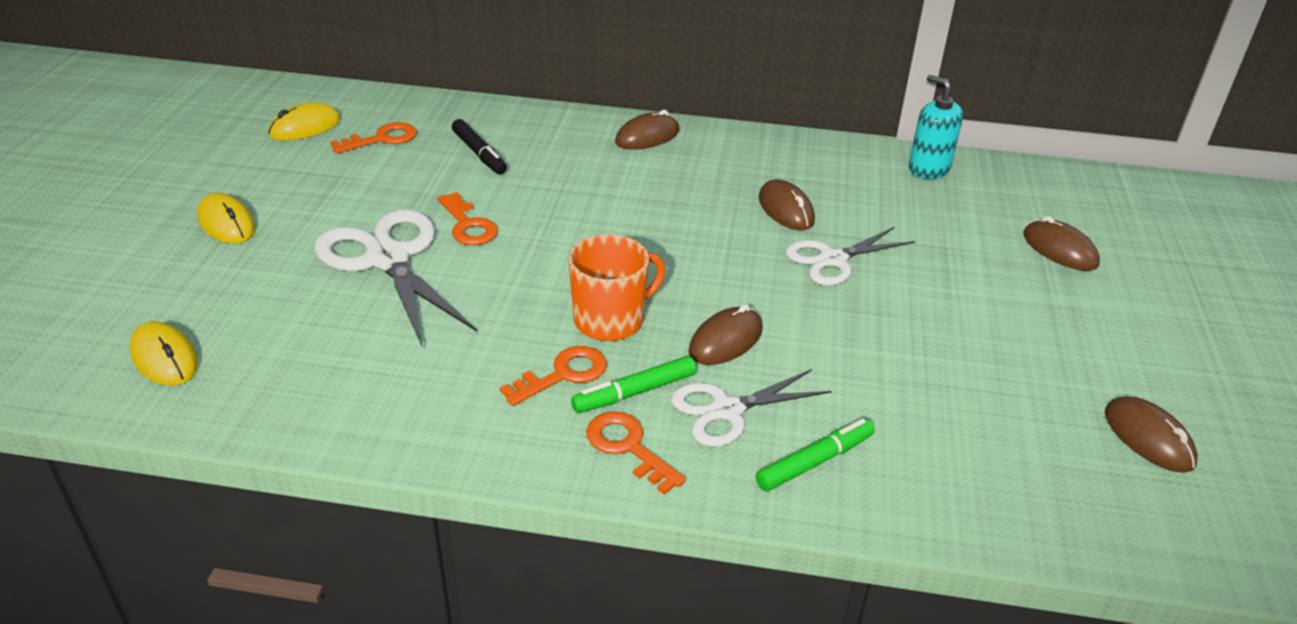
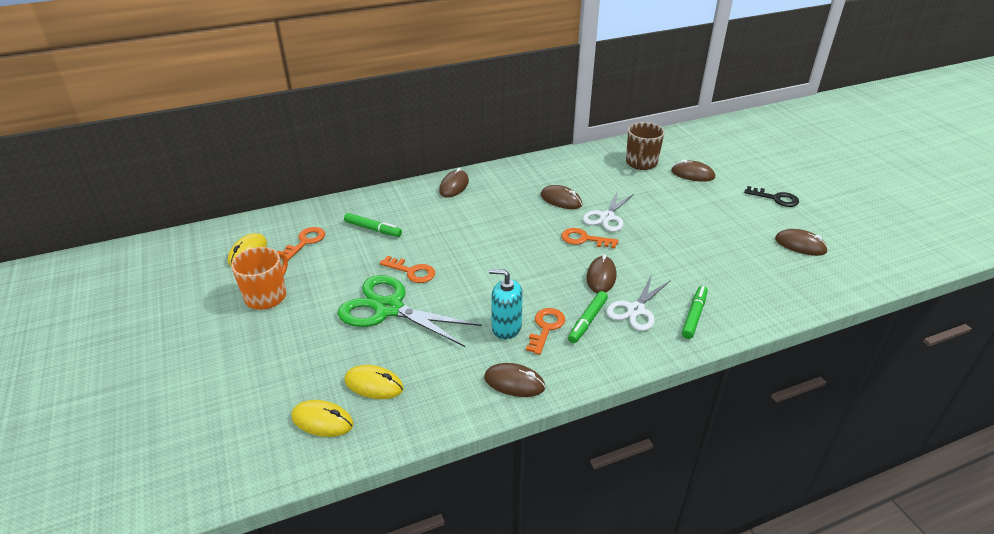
camera: 30 degrees left, 0 degrees up
(227, 223) = (266, 329): yellow mouse -> yellow mouse (374, 384)
(388, 259) = (389, 308): white scissors -> green scissors
(437, 426) = (514, 382): none -> brown mouse
(479, 153) = (372, 229): black marker -> green marker
(610, 320) = (539, 290): orange mug -> orange mug (266, 296)
(628, 447) = (612, 348): orange key -> orange key (584, 239)
(928, 169) = (603, 155): turquoise soap dispenser -> turquoise soap dispenser (506, 328)
(982, 202) = (641, 163): none -> brown mug
(1185, 344) = (775, 198): none -> black key

